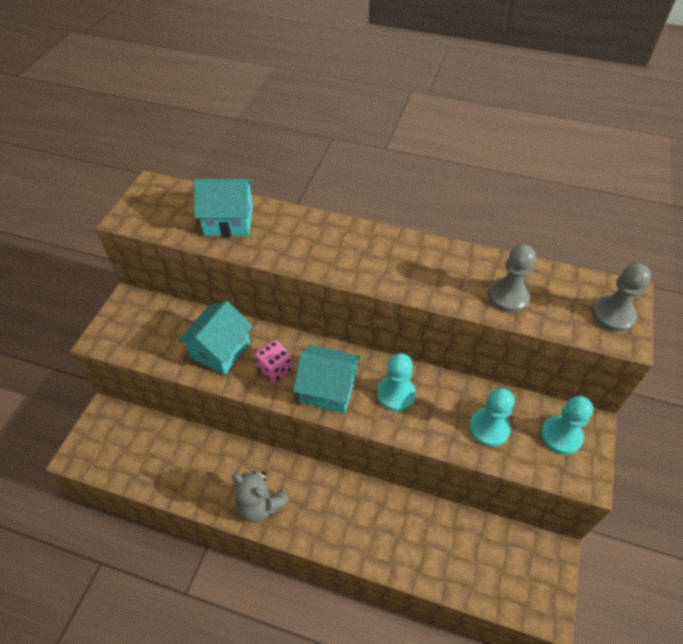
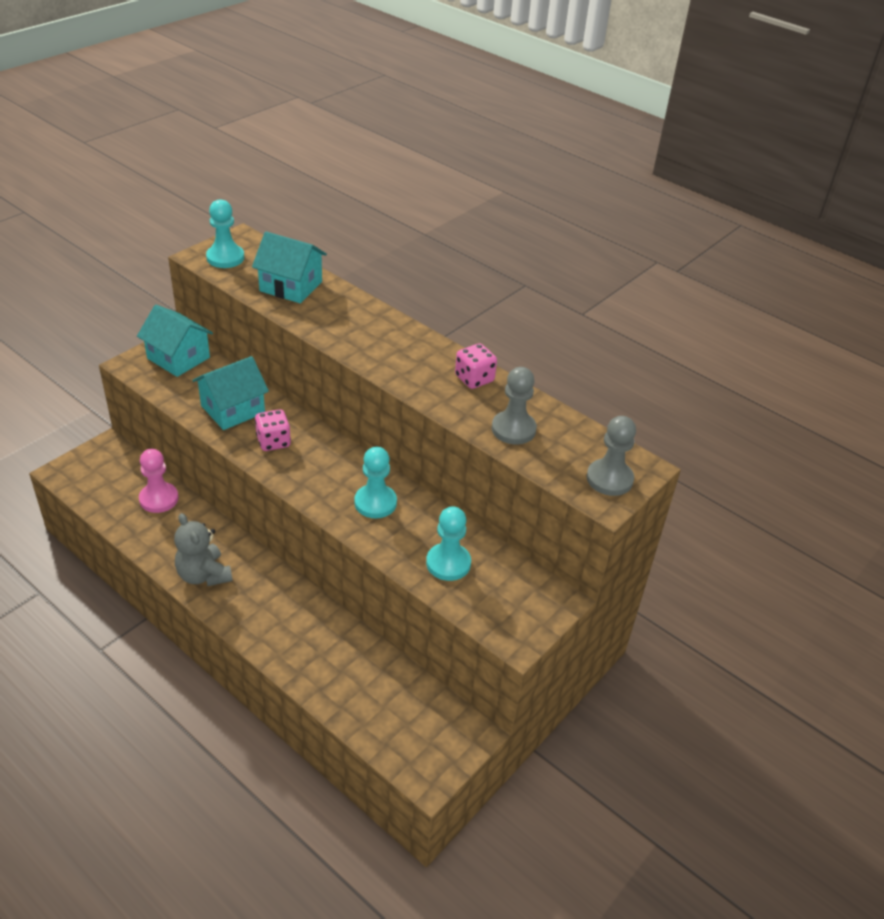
camera: 20 degrees right, 10 degrees down
(179, 446) = (159, 499): none -> pink pawn
(328, 389) = (312, 475): turquoise house -> turquoise house (178, 358)
(443, 258) = (474, 379): none -> pink dice
(561, 436) = (519, 597): turquoise pawn -> turquoise pawn (225, 258)

